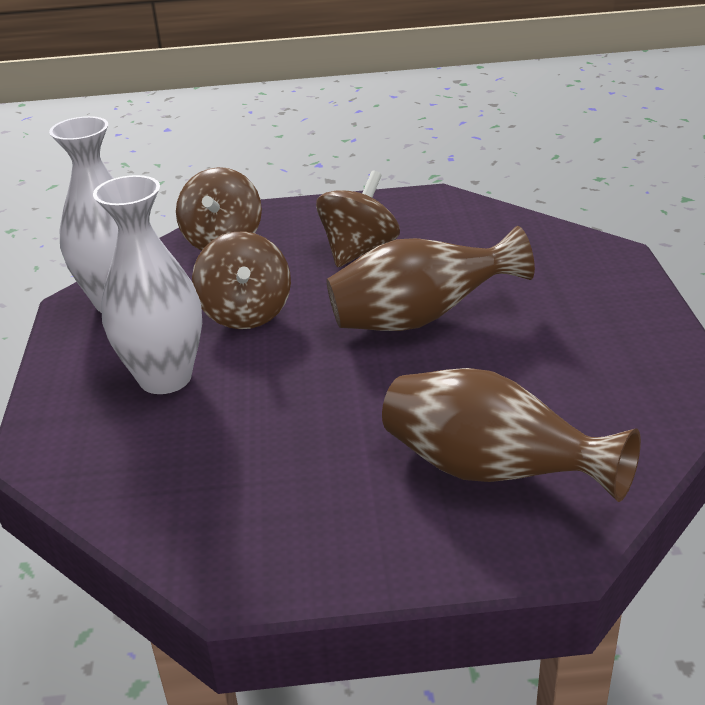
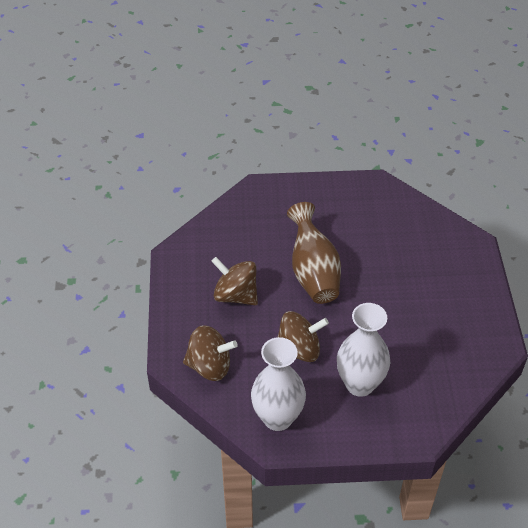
camera: 90 degrees left, 15 degrees up
(491, 472) = (433, 257): brown vase -> none

